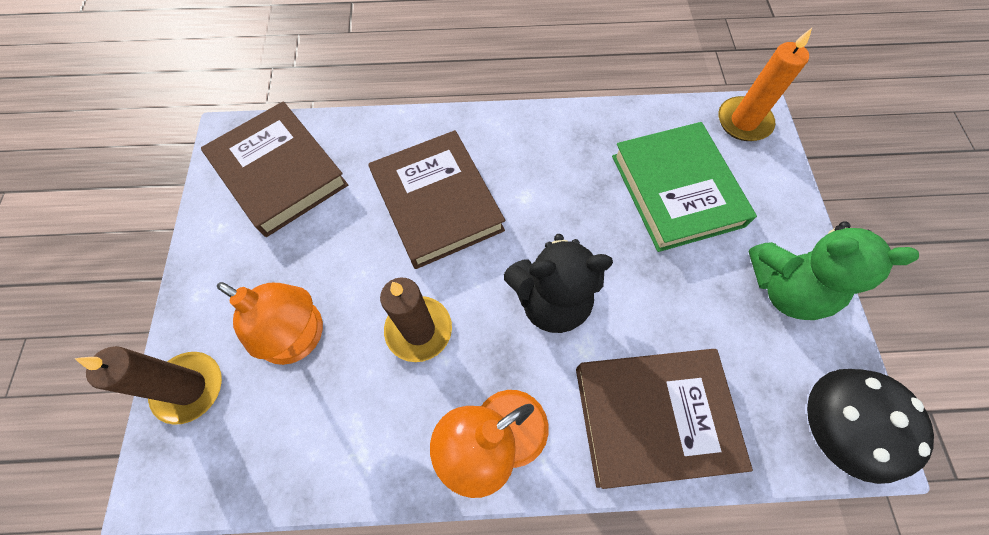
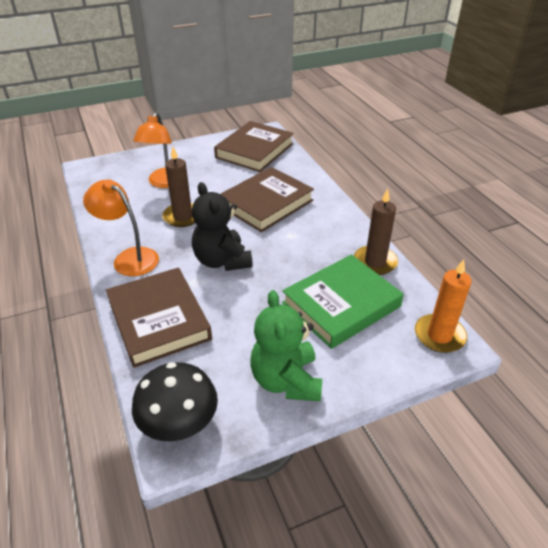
camera: 70 degrees right, 25 degrees down
(189, 388) = (130, 161): brown candle -> brown candle (375, 262)

